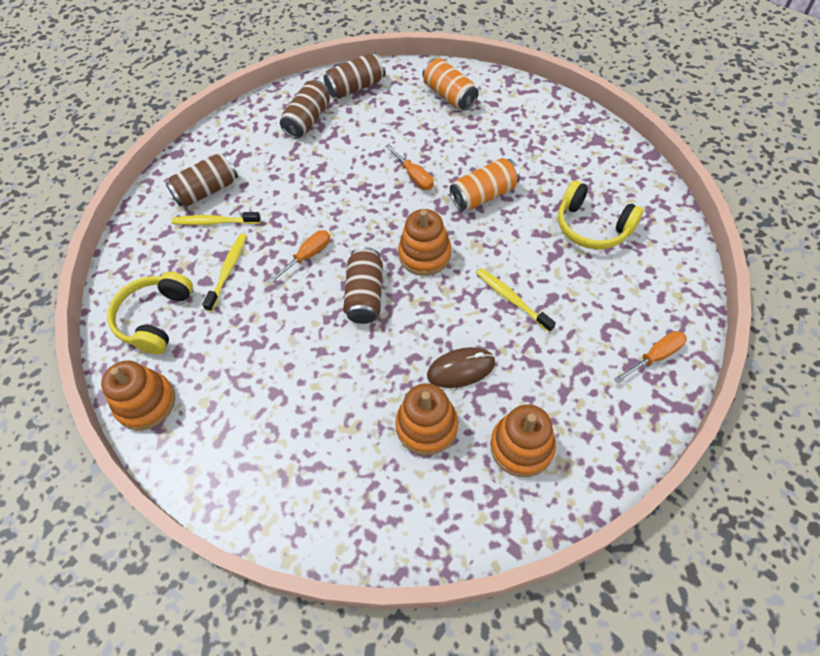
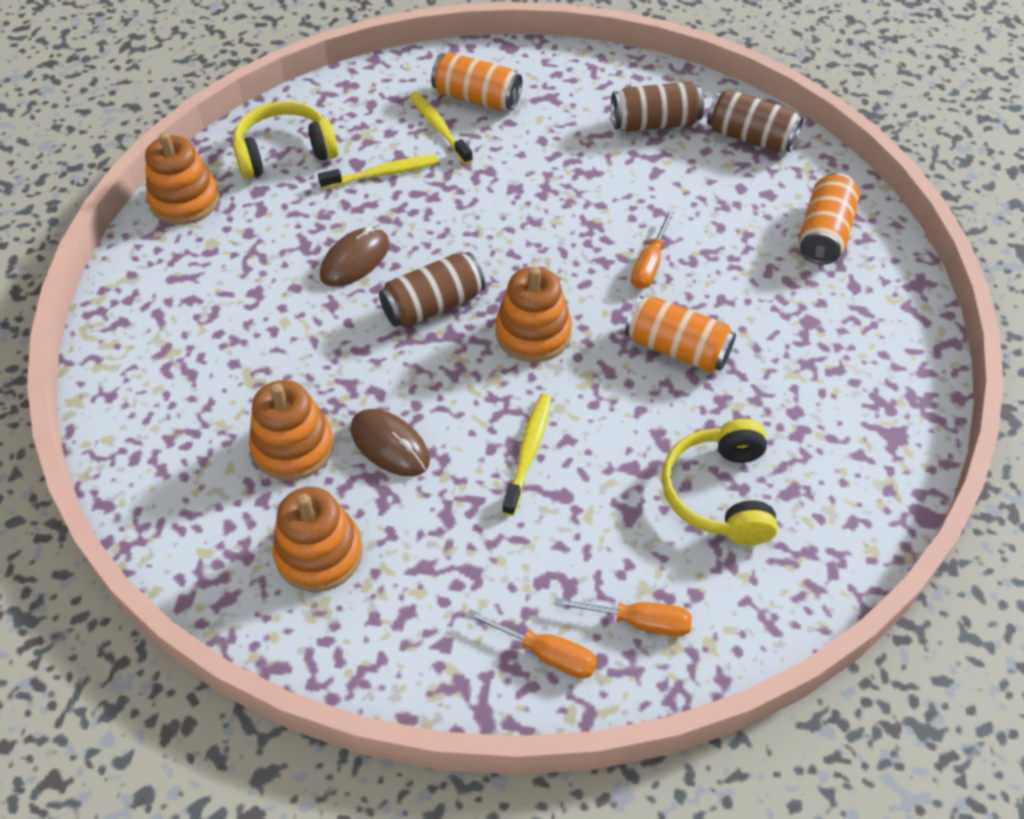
camera: 55 degrees right, 5 degrees down
(207, 191) = (477, 98): brown can -> orange can
(292, 320) = (355, 260): none -> brown mouse
(308, 256) = (451, 228): orange screwdriver -> orange screwdriver (640, 622)

